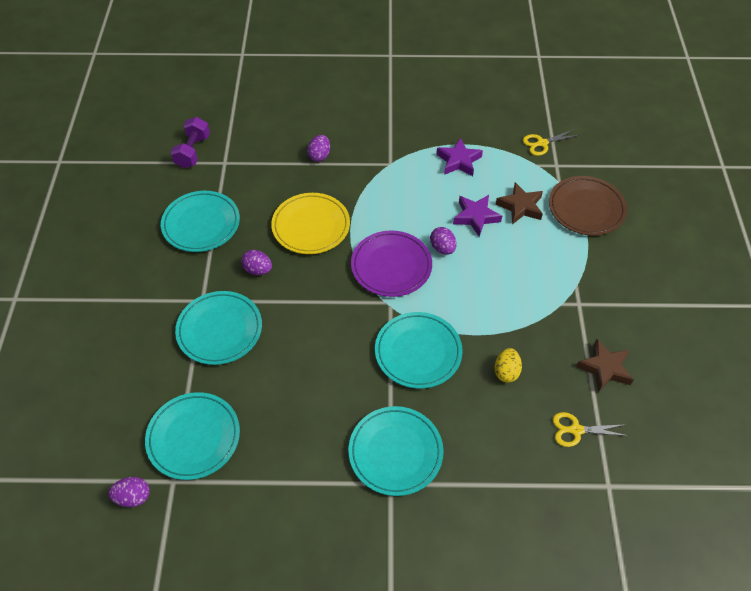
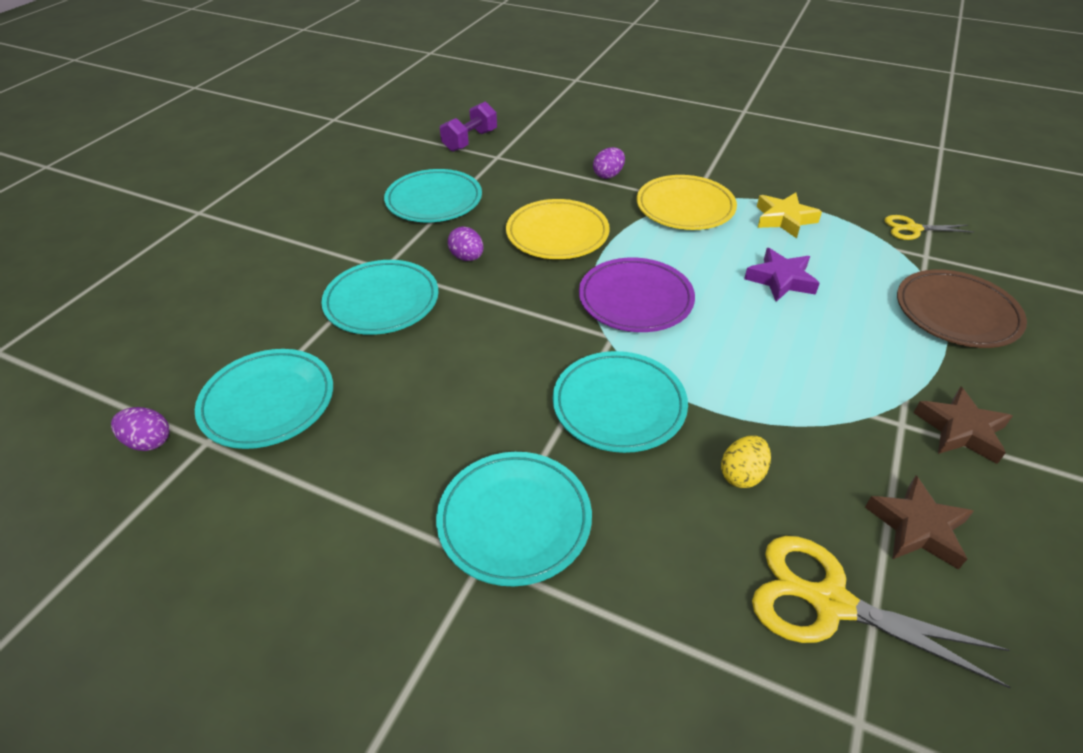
camera: 25 degrees right, 10 degrees down
(388, 171) = (685, 207): none -> yellow plate
(442, 248) = (716, 300): purple egg -> none
(458, 161) = (784, 219): purple star -> yellow star
(520, 206) = (852, 285): brown star -> brown star (960, 430)
(575, 430) = (828, 602): yellow scissors -> yellow scissors, size x1.73

